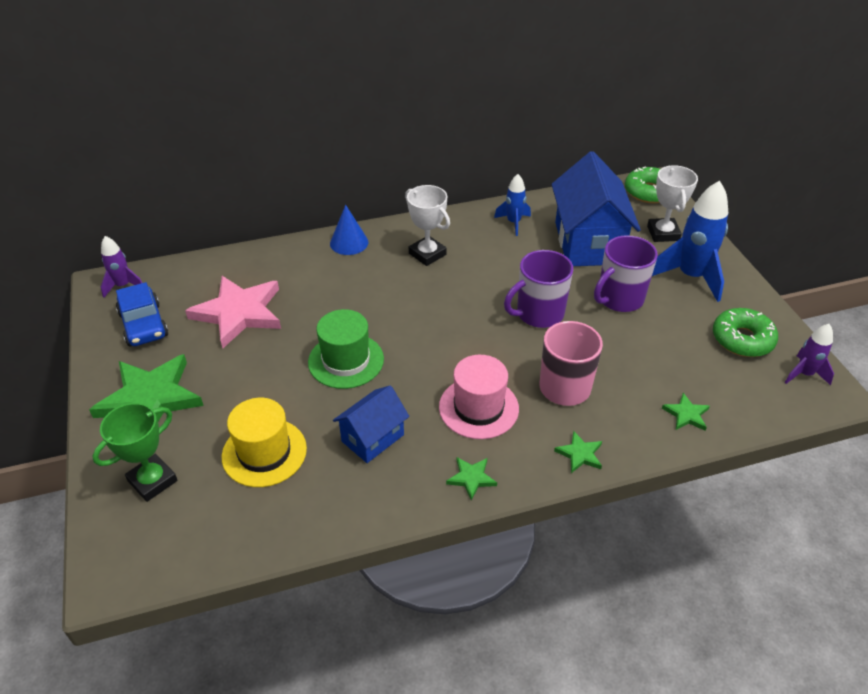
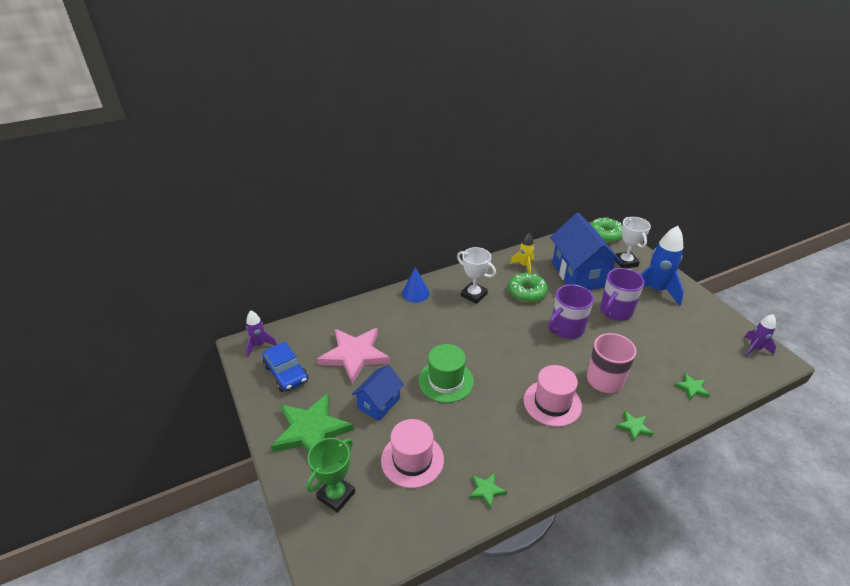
camera: 10 degrees left, 5 degrees down
(264, 452) = (412, 459): yellow hat -> pink hat
(372, 438) = (486, 436): blue house -> blue house (379, 403)
(471, 478) = (567, 456): green star -> green star (486, 490)
(513, 223) = (524, 266): blue rocket -> yellow rocket
(742, 339) = (706, 330): green donut -> green donut (526, 292)

